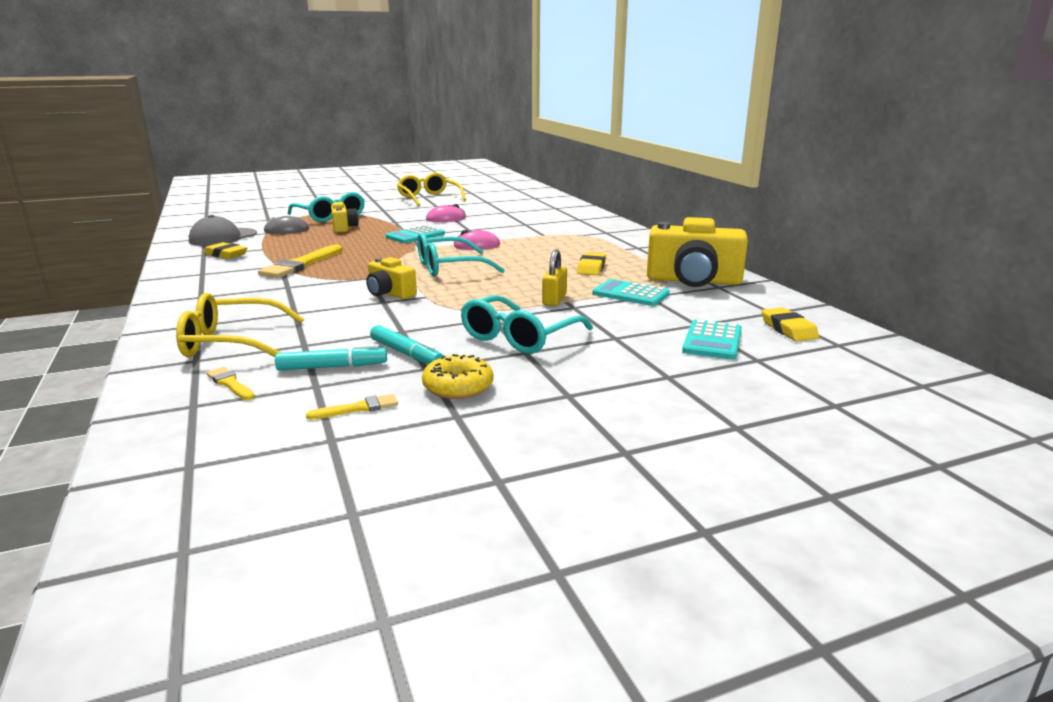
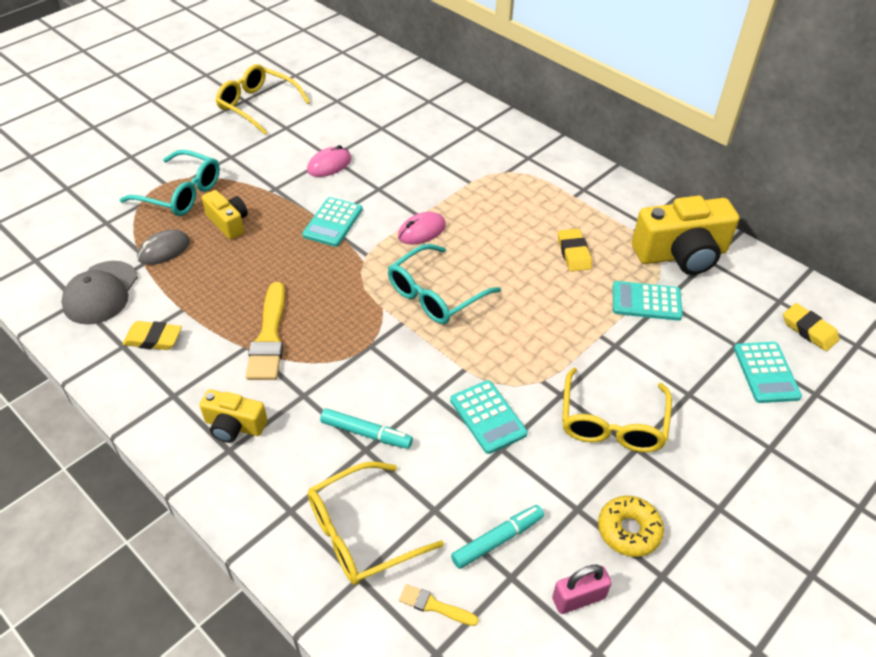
camera: 25 degrees left, 25 degrees up
(358, 408) = (578, 598): yellow brush -> pink padlock
(390, 293) = (424, 374): yellow camera -> yellow camera (234, 426)
(406, 354) = (541, 491): turquoise marker -> turquoise marker (366, 433)
(412, 316) = (488, 417): none -> turquoise calculator
(519, 337) = (612, 423): turquoise glasses -> yellow glasses
(554, 300) = (589, 336): yellow padlock -> none

